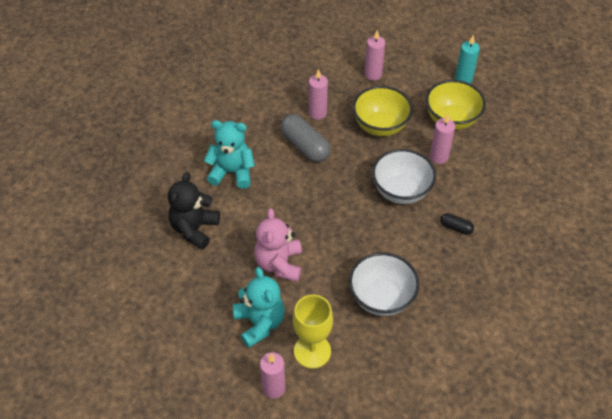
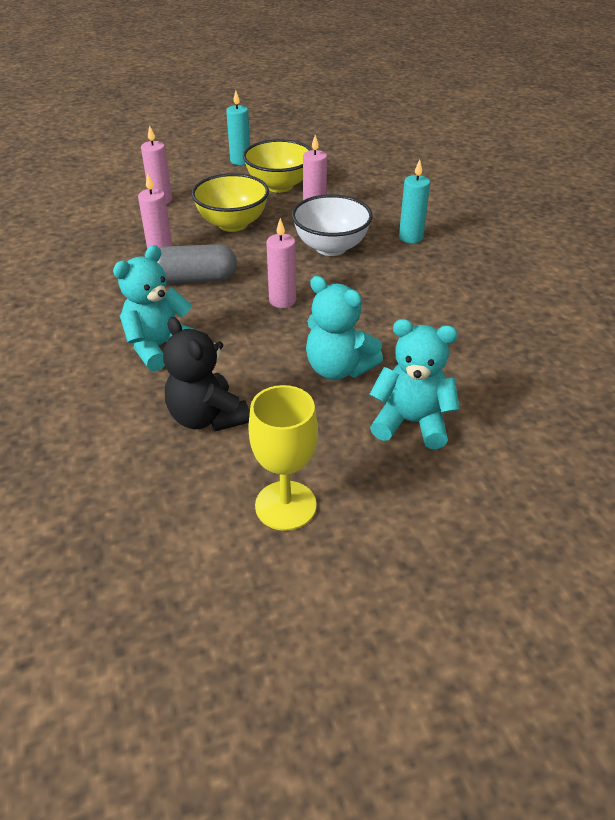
camera: 55 degrees left, 10 degrees down
(273, 388) = (518, 452): pink candle -> pink candle (282, 300)
(279, 264) = (338, 368): pink teddy bear -> turquoise teddy bear
(312, 351) = (487, 396): yellow goblet -> yellow goblet (285, 505)
(381, 298) = (456, 317): white bowl -> none
(455, 228) = (410, 237): black capsule -> turquoise candle

